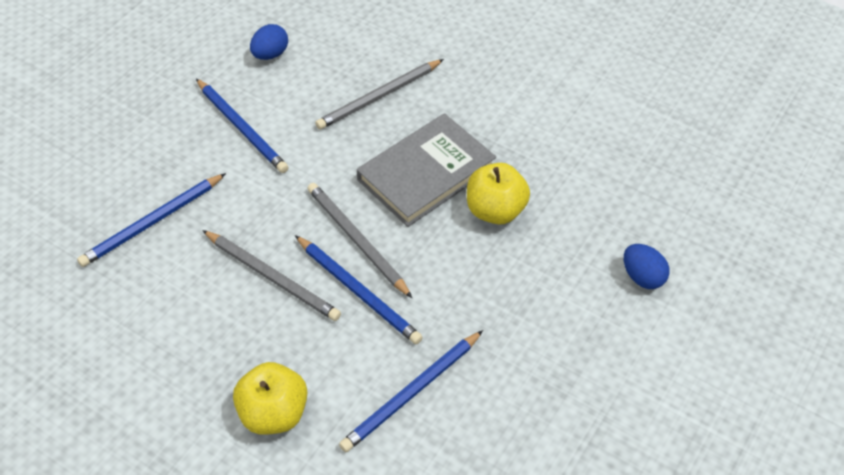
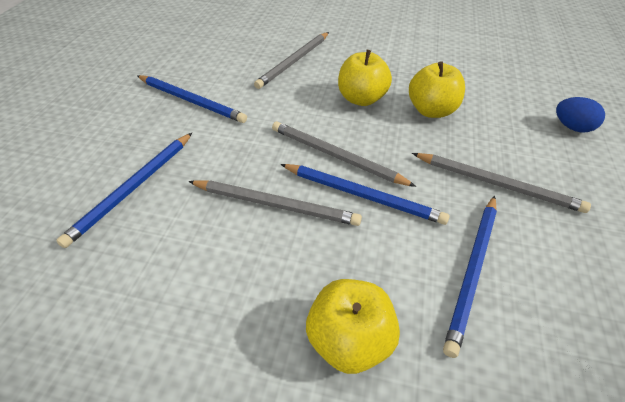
camera: 20 degrees left, 5 degrees down
(270, 54) = (194, 53): blue egg -> none
(426, 173) = (361, 99): grey book -> yellow apple
(500, 319) = (497, 184): none -> grey pencil

